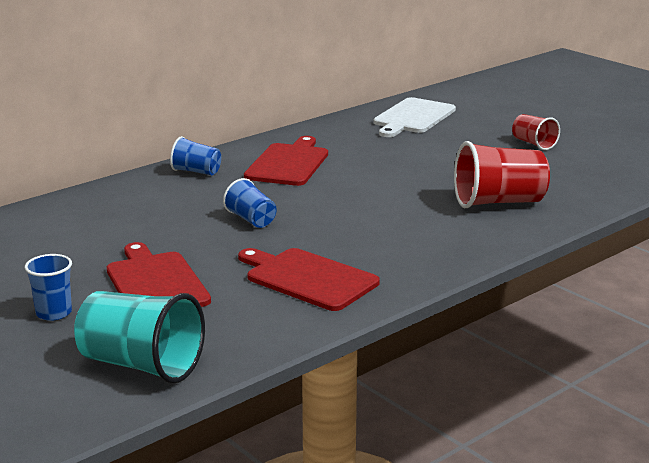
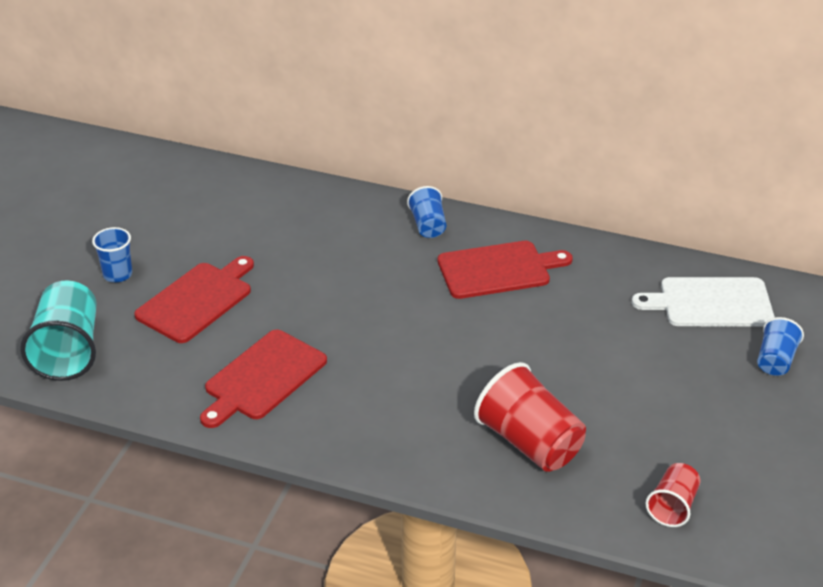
camera: 60 degrees right, 15 degrees up
(251, 220) = (353, 299): blue cup -> blue cup (775, 360)
(307, 278) = (263, 378): red cutting board -> red cutting board turned 150 degrees counterclockwise
(533, 144) = (726, 419): red cup -> red cup (672, 506)

